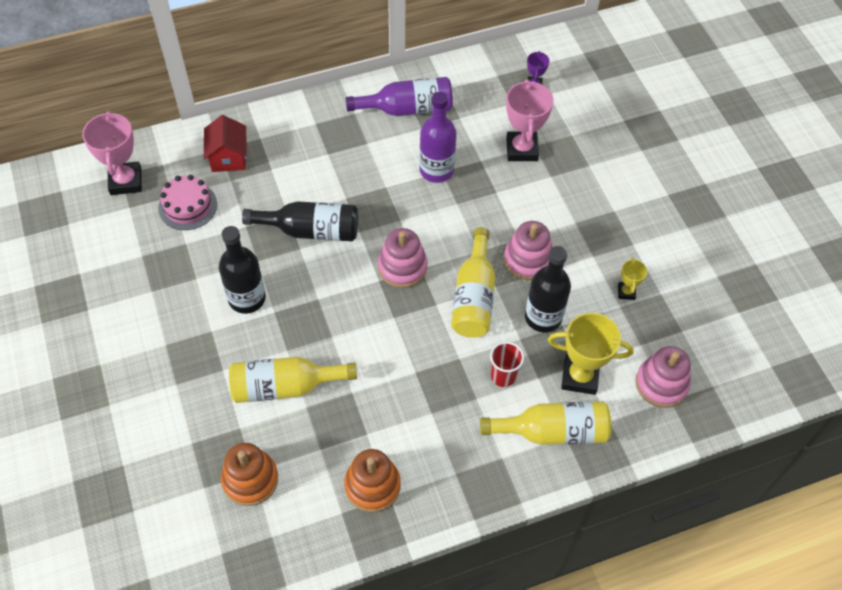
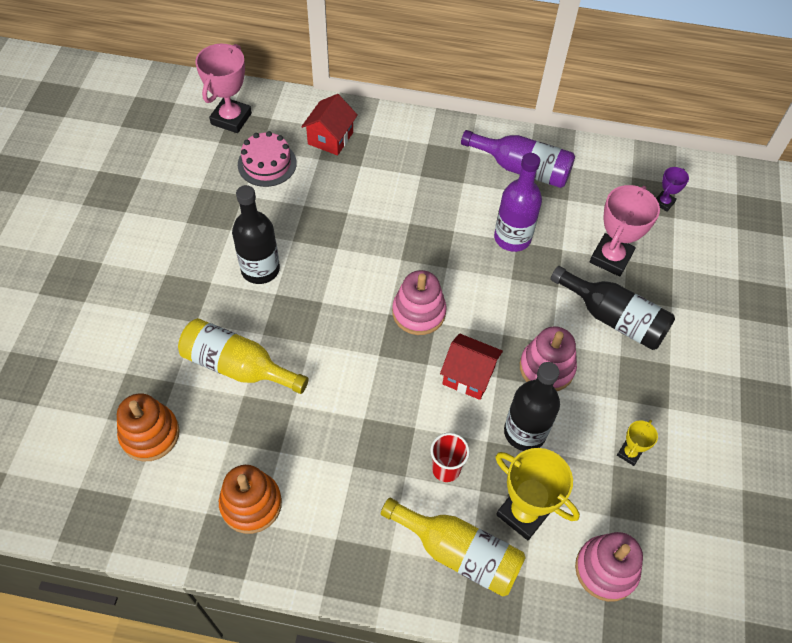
camera: 30 degrees right, 0 degrees up
(311, 231) = (358, 237): black bottle -> black bottle (613, 318)
(473, 297) = (468, 376): yellow bottle -> red house

